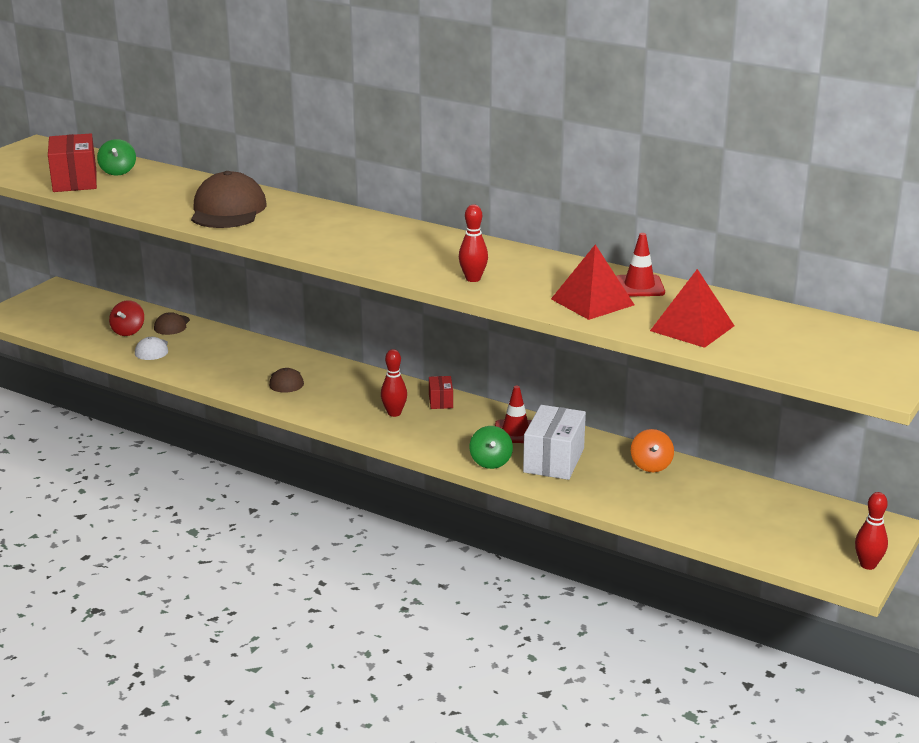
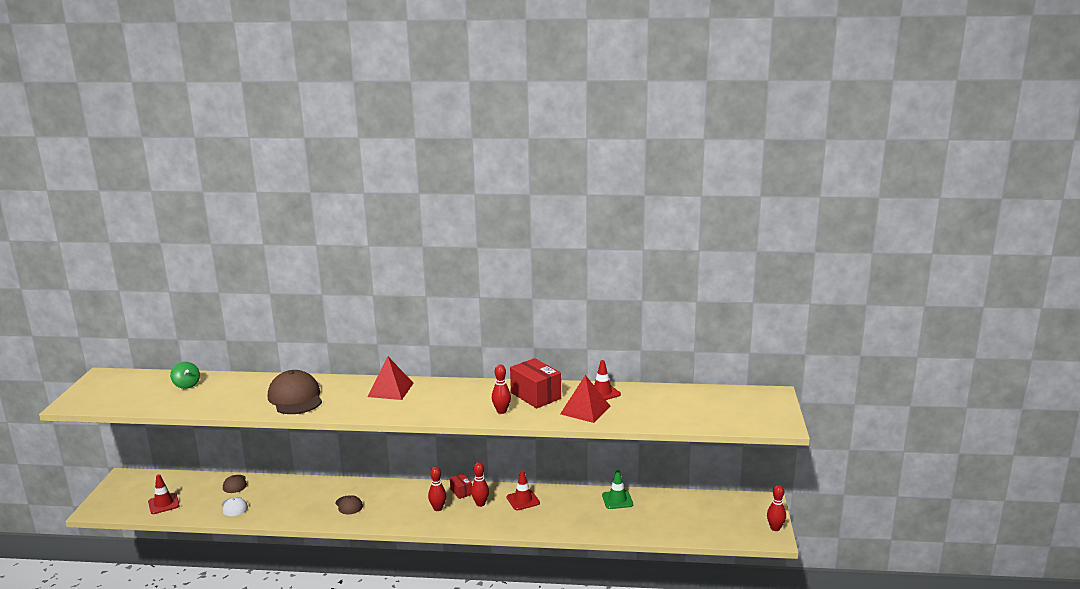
camera: 25 degrees left, 5 degrees down
(75, 181) = (160, 399): red box -> red box (536, 395)
(78, 327) = (163, 504): none -> red traffic cone
(128, 331) = (205, 497): red spinning top -> none
(454, 422) = (480, 504): none -> red bowling pin
(490, 462) = (523, 525): green spinning top -> none
(554, 460) = (560, 513): white box -> none
(651, 465) = (617, 500): orange spinning top -> green traffic cone
(692, 328) = (655, 413): red pyramid -> red pyramid (390, 389)

